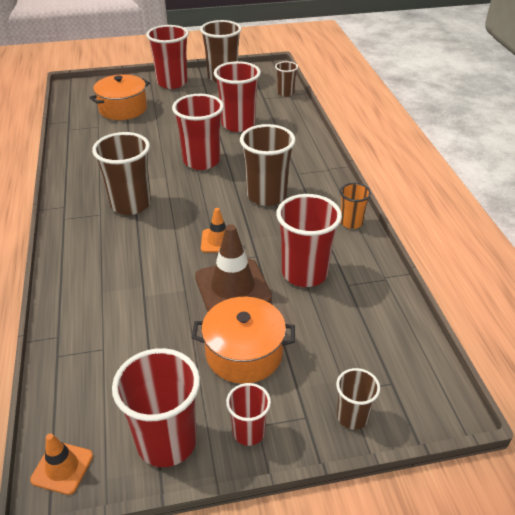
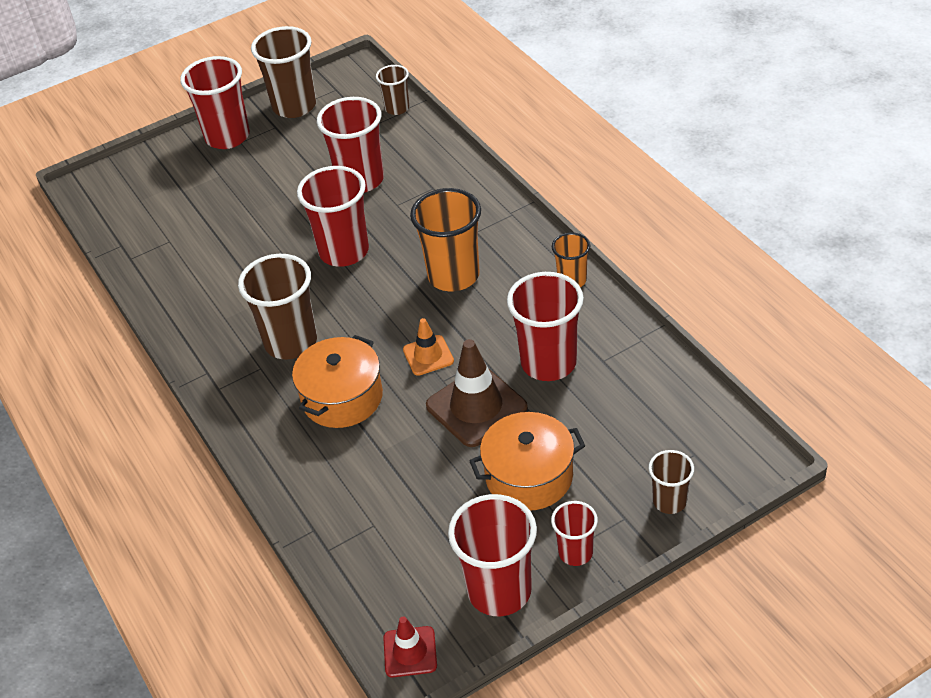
camera: 15 degrees left, 5 degrees up
(62, 468) = (410, 652): orange traffic cone -> red traffic cone
(123, 109) = (185, 202): orange pot -> orange pot (342, 397)
(266, 195) = (453, 276): brown cup -> orange cup

